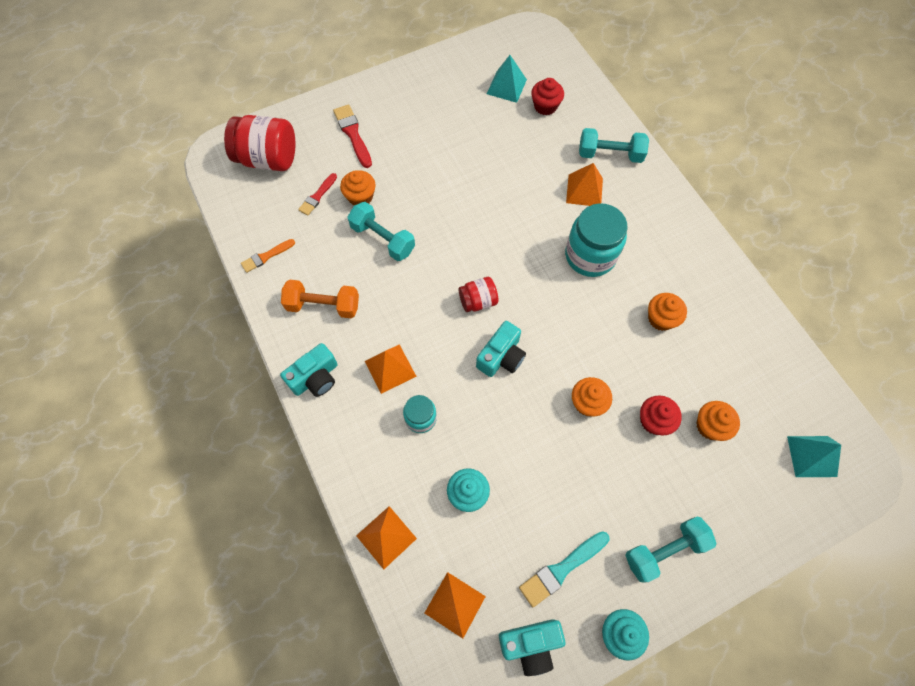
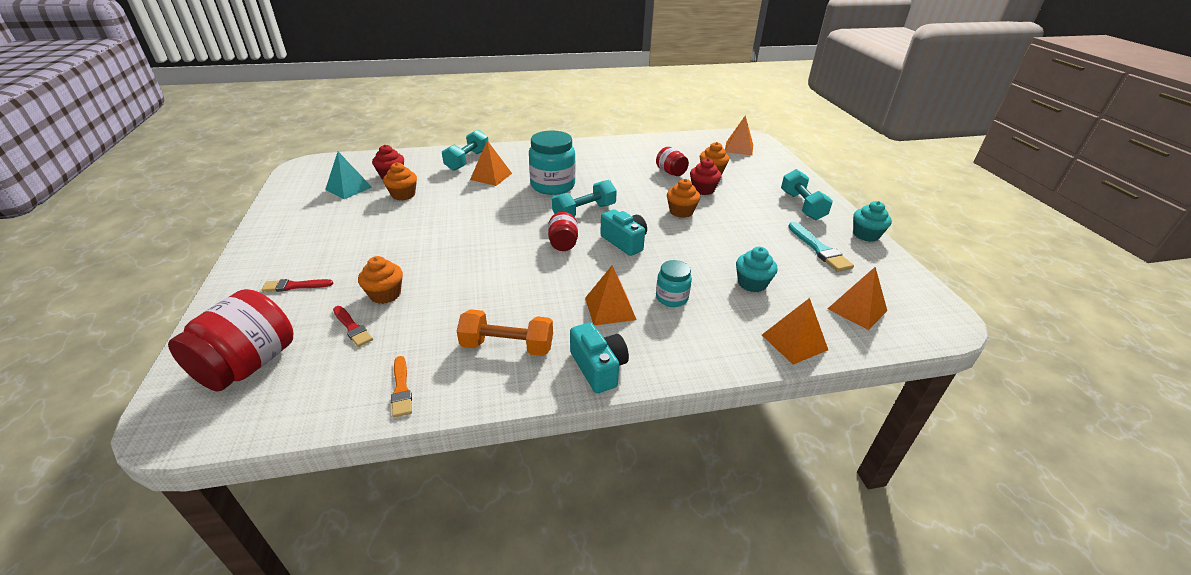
camera: 75 degrees left, 30 degrees down
(323, 305) = (507, 346): orange dumbbell -> orange dumbbell turned 75 degrees clockwise
(353, 134) = (294, 286): red brush -> red brush, size x0.66
(383, 239) = (453, 287): turquoise dumbbell -> turquoise dumbbell (584, 212)
(530, 644) = (883, 275): turquoise camera -> none
(661, 319) = (623, 171): orange cupcake -> orange cupcake (403, 195)
(685, 375) = (670, 172): none -> red jar
(811, 456) = (739, 148): turquoise pyramid -> orange pyramid

